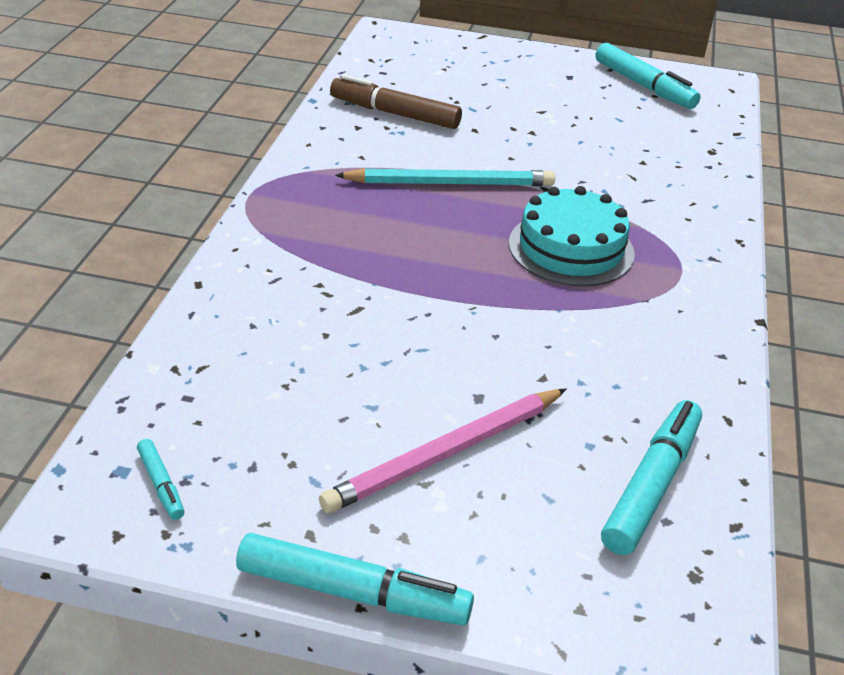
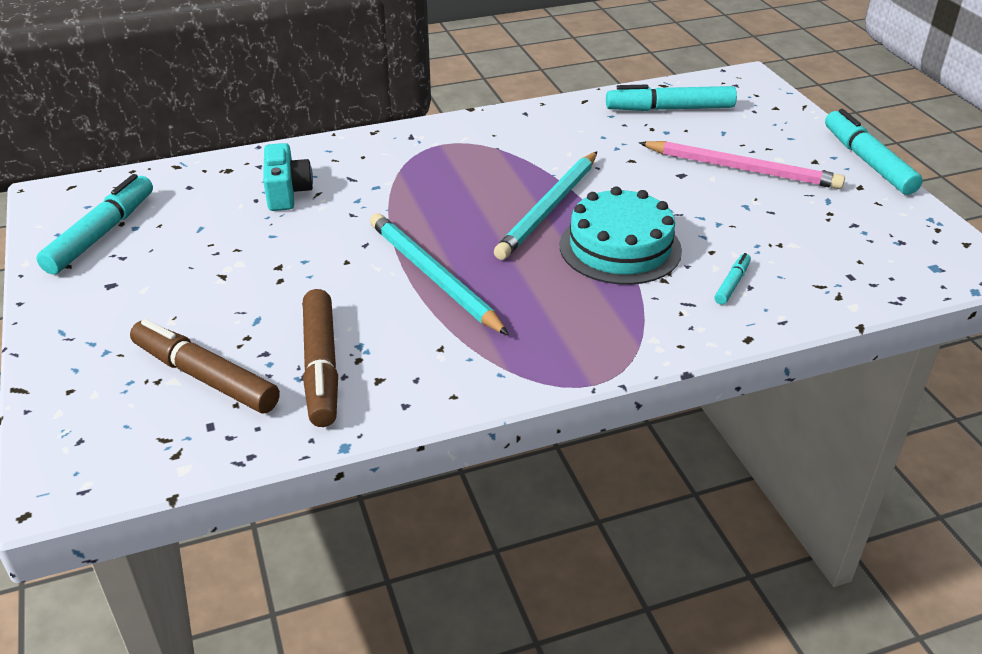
camera: 120 degrees left, 0 degrees up
(161, 484) = (917, 247): turquoise marker -> turquoise marker (732, 284)
(430, 80) = (205, 377): none -> brown marker
(495, 278) = (549, 208): none -> turquoise pencil
(571, 248) = (468, 190): turquoise cake -> turquoise cake (620, 247)
(647, 164) = (287, 192): none -> turquoise camera

